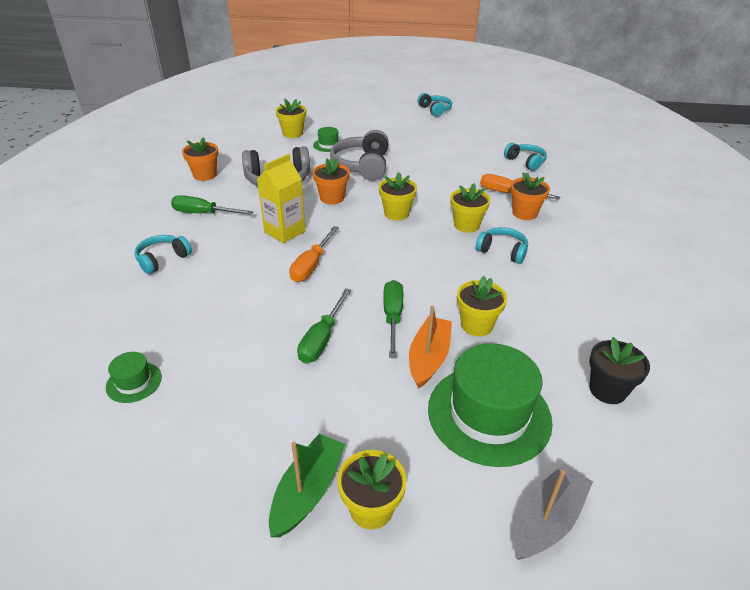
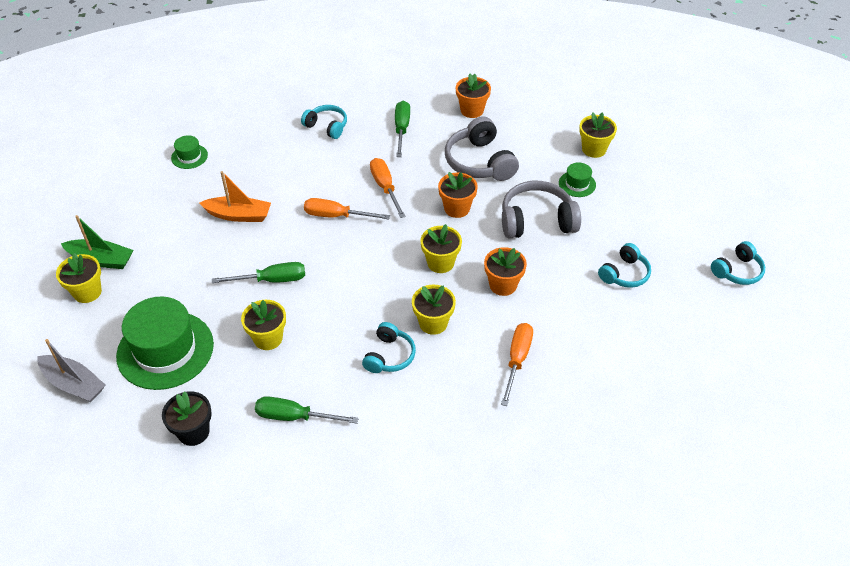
camera: 80 degrees right, 10 degrees up
(284, 232) = (385, 187): yellow carton -> orange screwdriver
(322, 339) = (240, 241): green screwdriver -> green screwdriver (294, 417)
(429, 358) = (224, 309): orange boat -> orange boat (239, 215)
(524, 213) = (474, 376): orange flower pot -> orange flower pot (503, 285)
(525, 162) = (612, 379): turquoise headphones -> turquoise headphones (624, 274)

